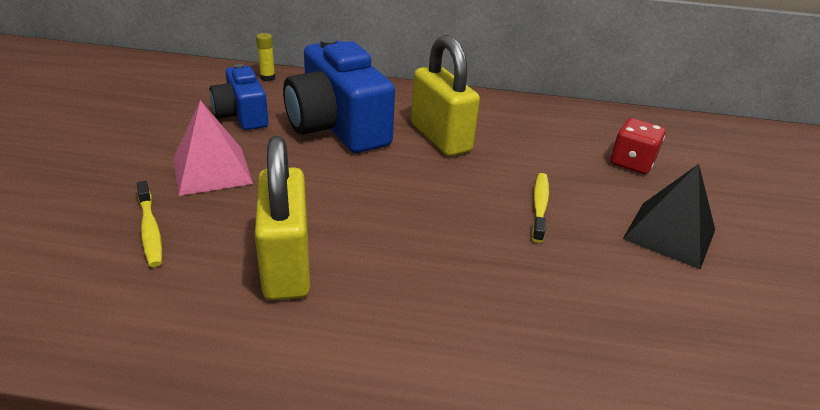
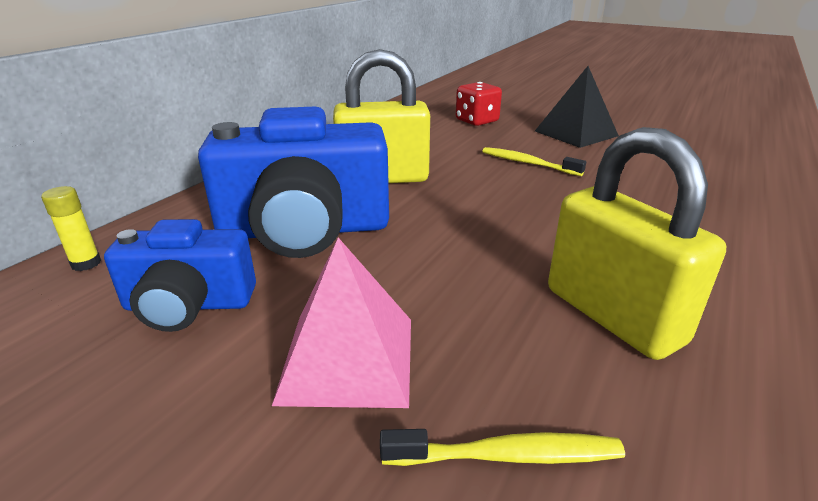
camera: 65 degrees left, 5 degrees down
(286, 265) = (613, 315): yellow padlock -> yellow padlock turned 45 degrees clockwise

